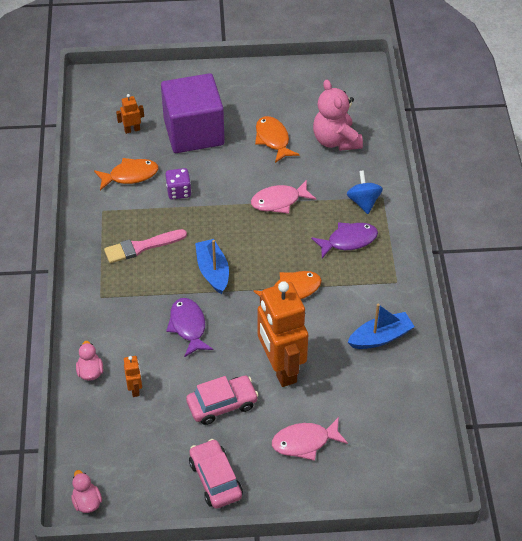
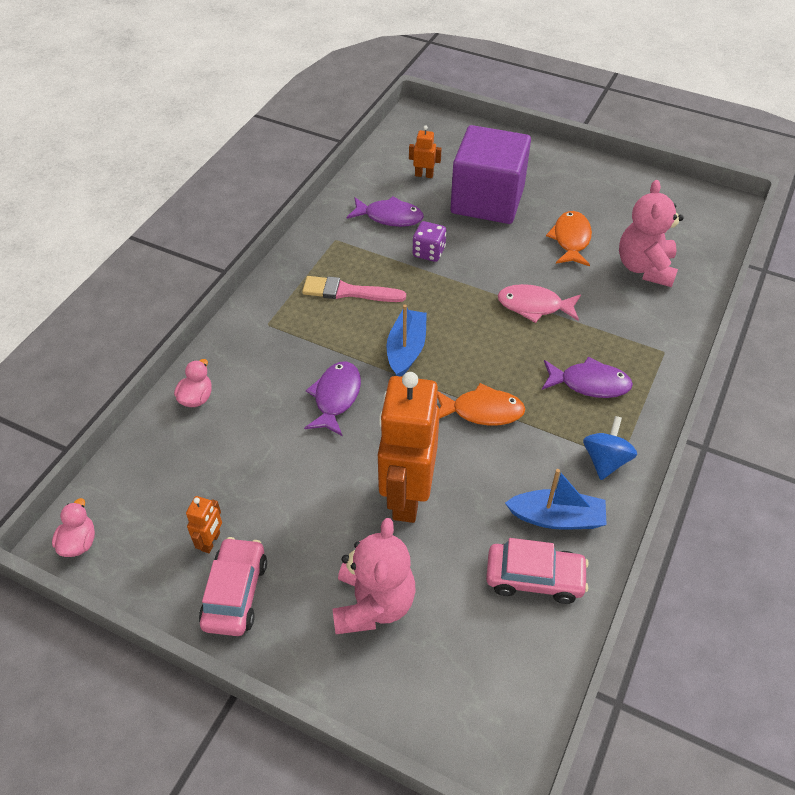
camera: 30 degrees right, 0 degrees up
(130, 175) = (389, 217): orange fish -> purple fish
(135, 389) = (227, 439): orange robot -> orange robot (211, 542)
(222, 404) = (308, 505): pink car -> pink car (534, 578)
(305, 442) = (373, 604): pink fish -> pink teddy bear
(363, 202) = (636, 347): blue spinning top -> blue spinning top (605, 460)

